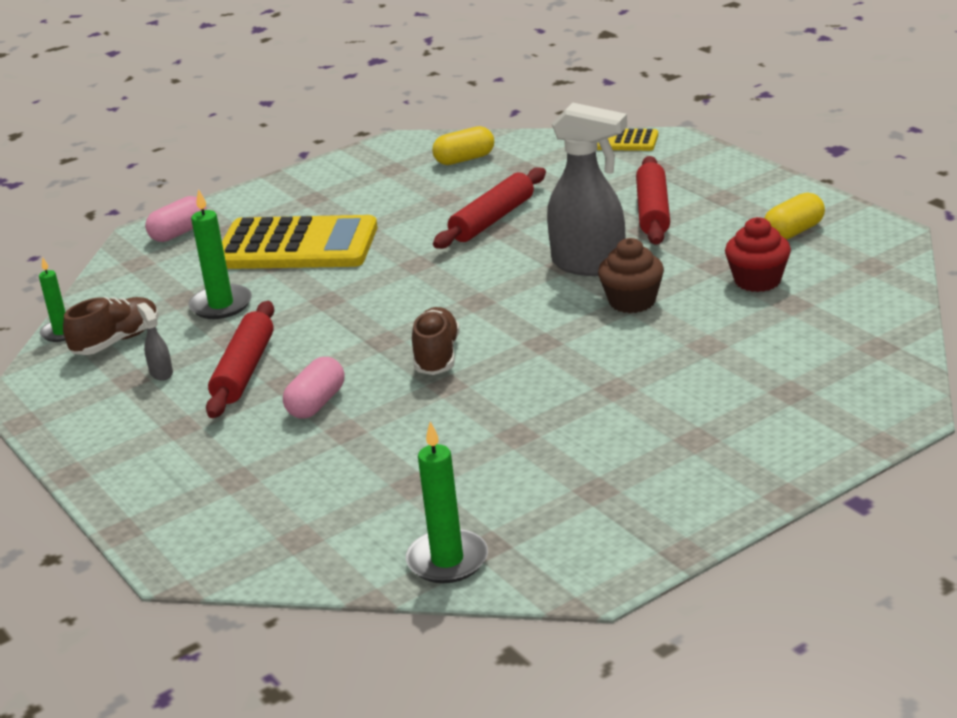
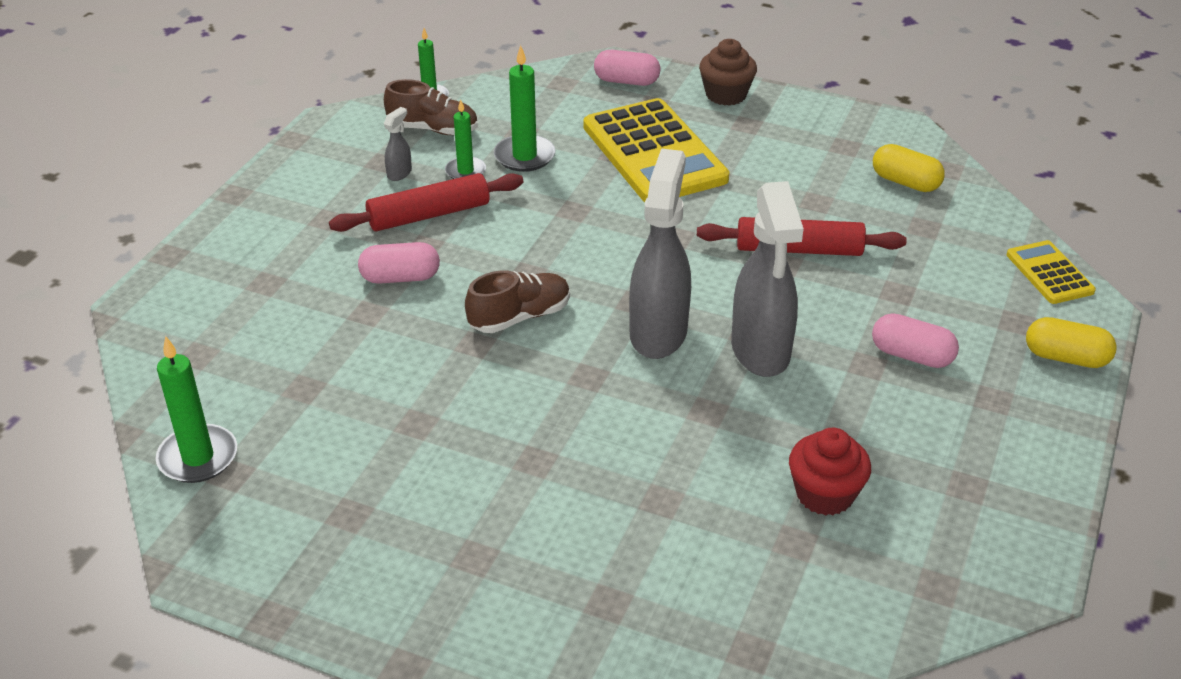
camera: 55 degrees right, 10 degrees up
(204, 338) = (465, 171): none -> green candle
(523, 300) = (658, 332): none -> grey spray bottle
(632, 301) = (709, 410): brown cupcake -> brown cupcake (726, 95)
(652, 211) = (911, 355): red rolling pin -> pink capsule
(794, 232) = (961, 487): yellow capsule -> yellow capsule (1066, 357)

